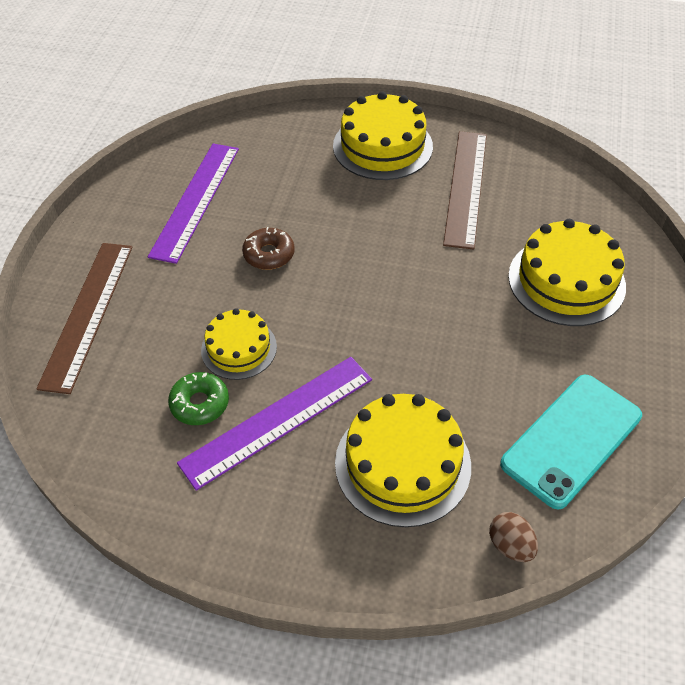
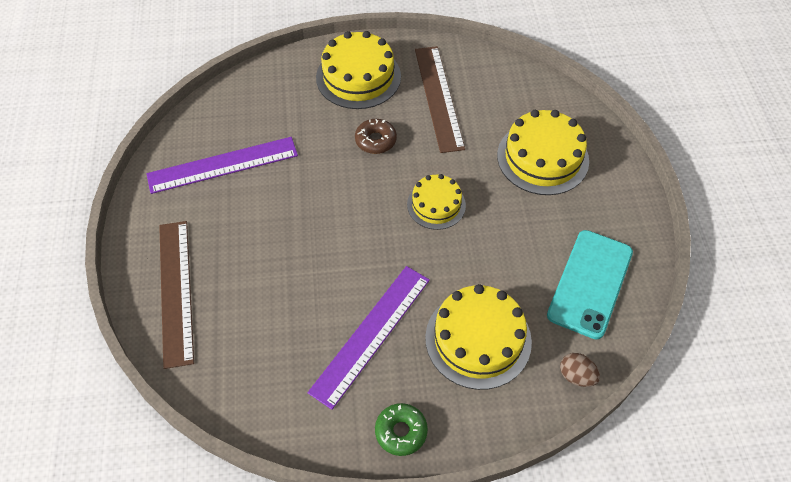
camera: 20 degrees left, 5 degrees up
(196, 200) = (223, 165): purple ruler -> purple ruler turned 75 degrees clockwise
(200, 403) = (304, 339): green donut -> green donut (401, 431)
(239, 348) = (315, 284): yellow cake -> yellow cake (436, 205)
(269, 254) = (305, 197): brown donut -> brown donut (375, 140)

